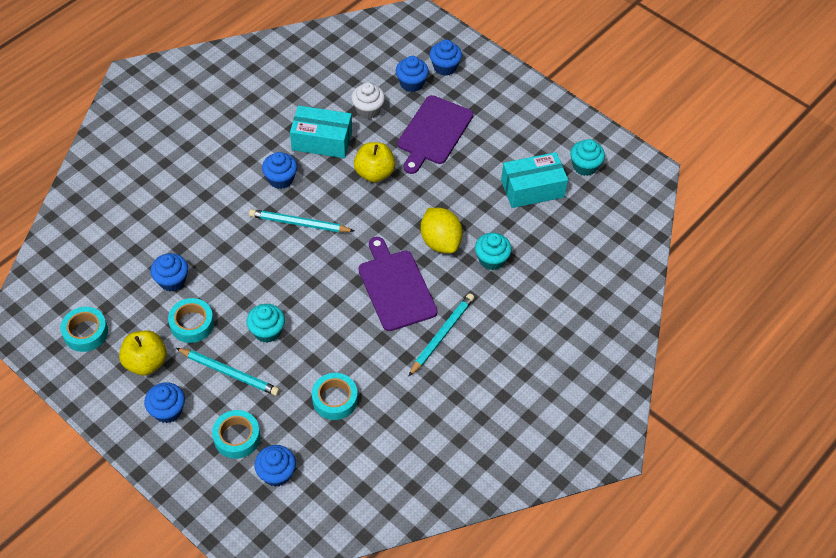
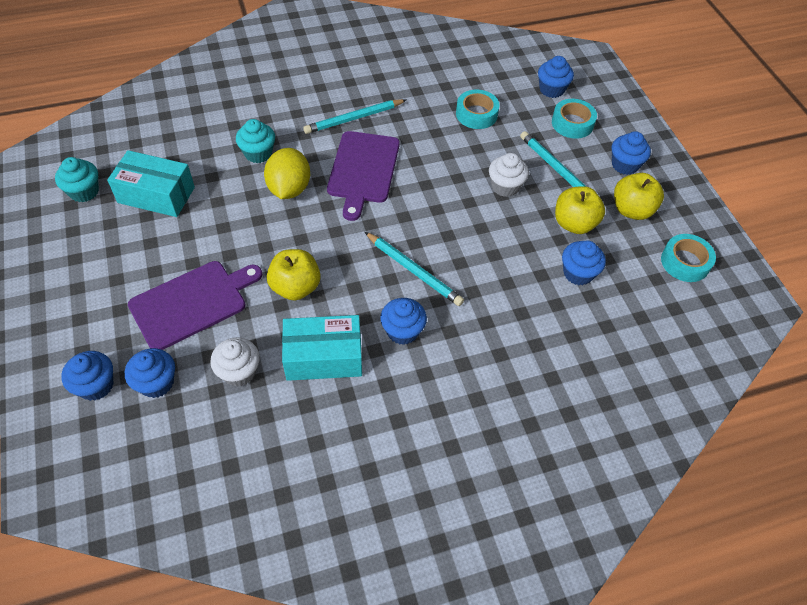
camera: 150 degrees left, 0 degrees up
(192, 324) = (574, 224): turquoise tape -> yellow apple
(267, 331) = (505, 186): turquoise cupcake -> white cupcake
(322, 141) = (323, 357): turquoise box -> turquoise box turned 45 degrees counterclockwise

